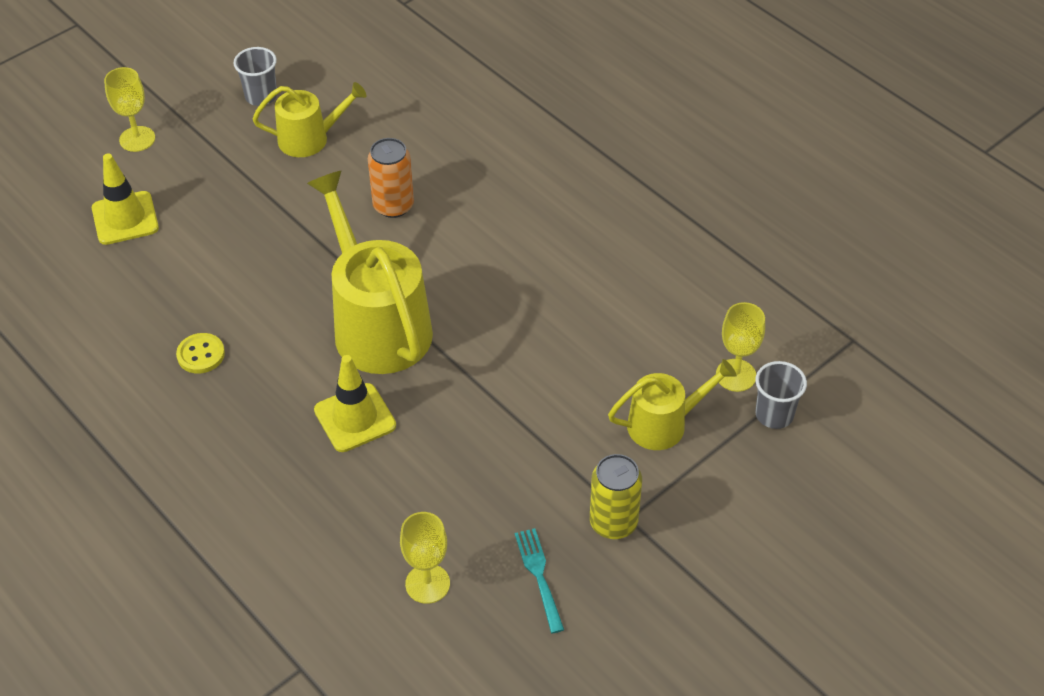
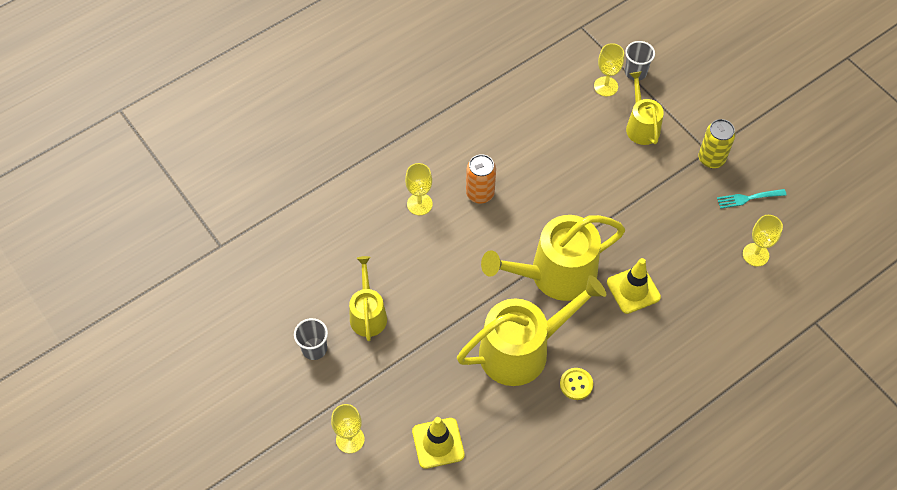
camera: 85 degrees left, 10 degrees up
(256, 293) = (522, 350): none -> yellow watering can
(393, 206) = (445, 261): orange can -> orange can (480, 193)
(483, 174) = (419, 204): none -> yellow goblet

